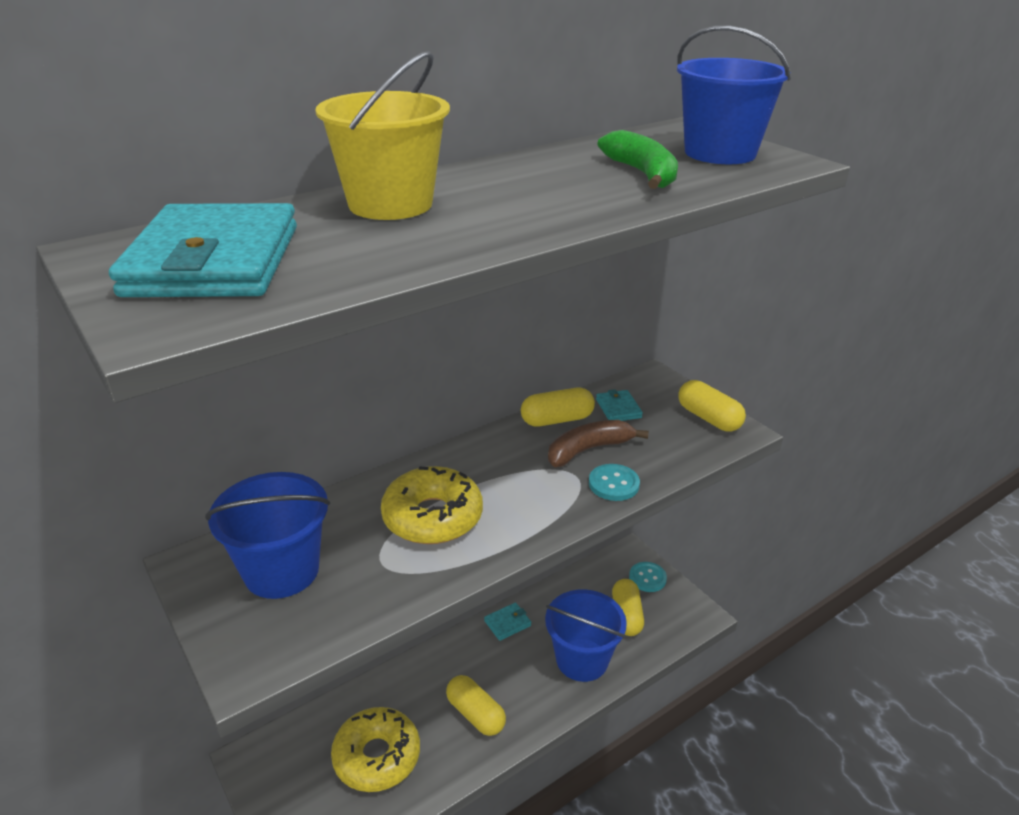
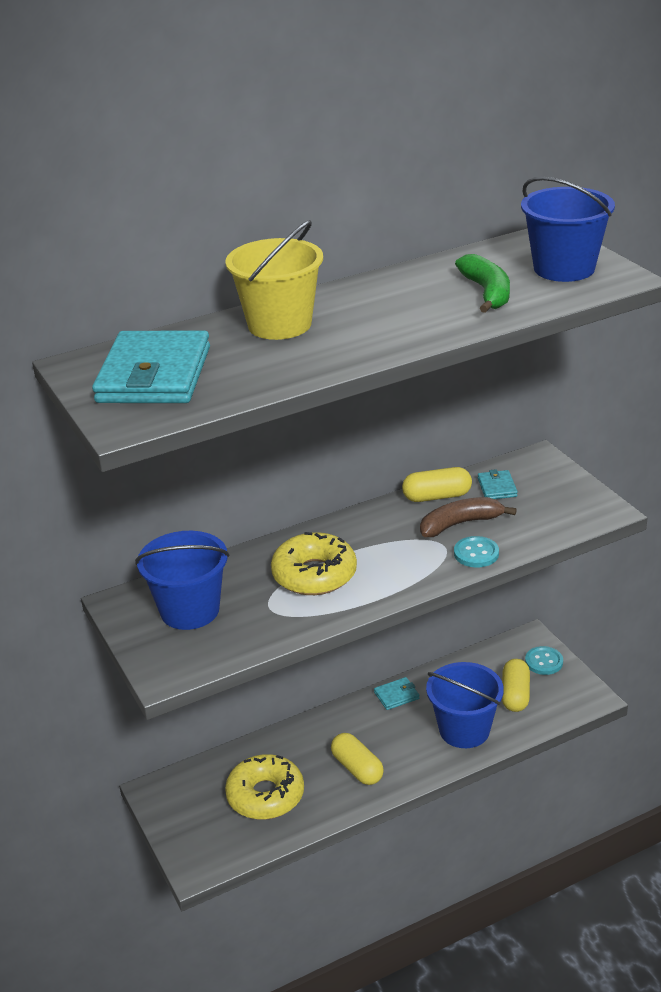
camera: 10 degrees right, 0 degrees up
(708, 418) = (581, 498): yellow capsule -> none

